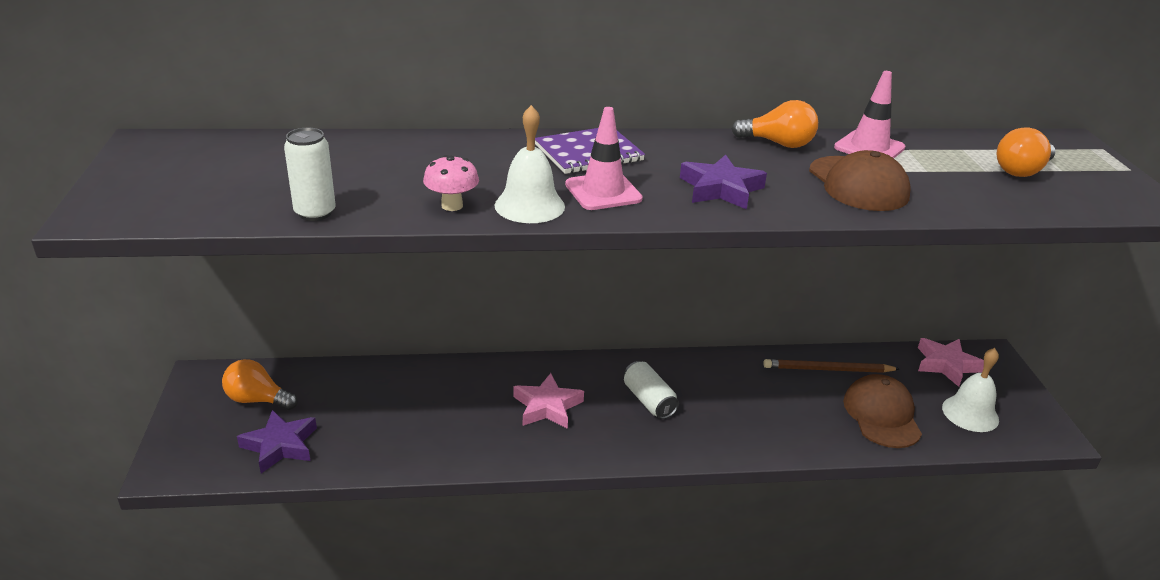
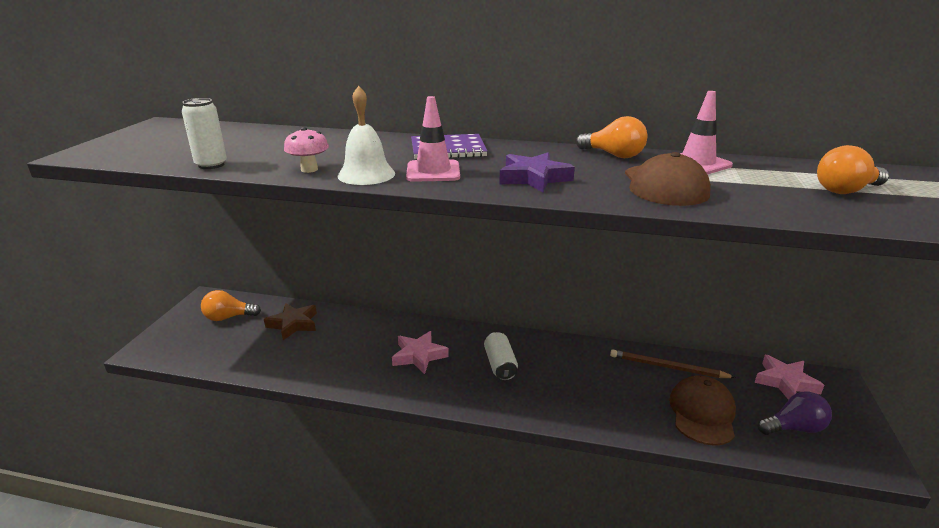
camera: 20 degrees right, 5 degrees down
(258, 400) = (228, 317): orange light bulb -> orange light bulb turned 45 degrees counterclockwise
(280, 445) = (221, 349): purple star -> none
(358, 394) = (293, 324): none -> brown star
(970, 413) = (794, 428): white bell -> purple light bulb

